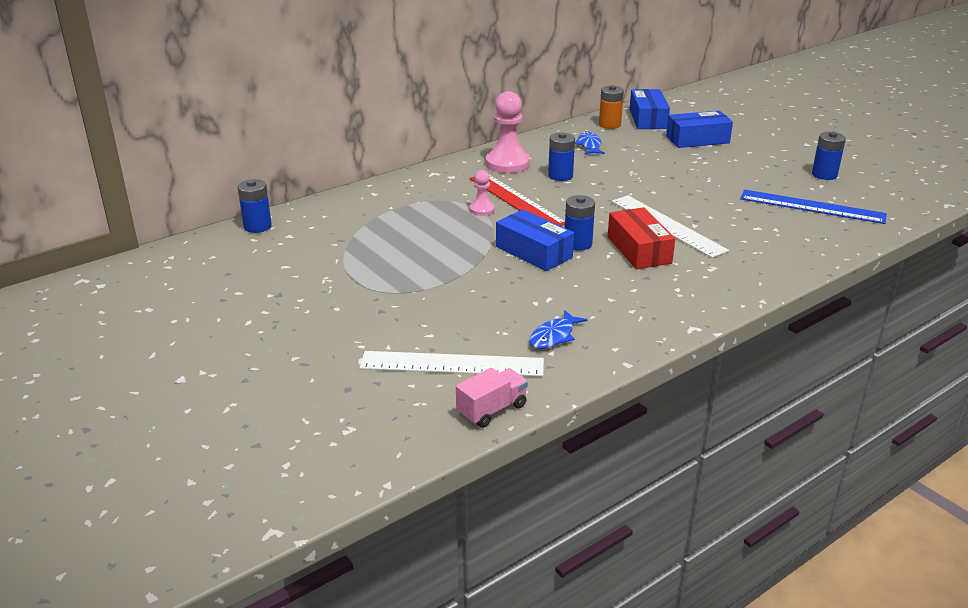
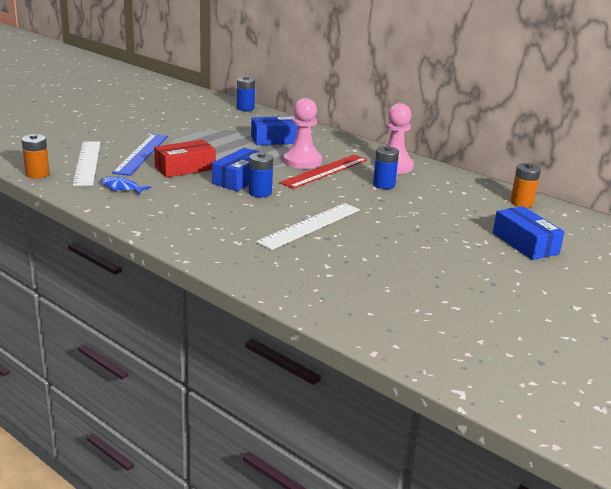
camera: 75 degrees right, 5 degrees down
(482, 209) = (302, 161): pink pawn -> pink pawn, size x1.91
(492, 410) = (37, 174): pink truck -> orange battery
(589, 145) = (461, 194): blue fish -> none
(639, 250) = (258, 214): red box -> red box (185, 168)
(648, 119) = (557, 220): blue box -> blue box (276, 139)
(812, 206) = (394, 297): blue ruler -> blue ruler (141, 154)
(824, 175) = (488, 311): blue battery -> none

